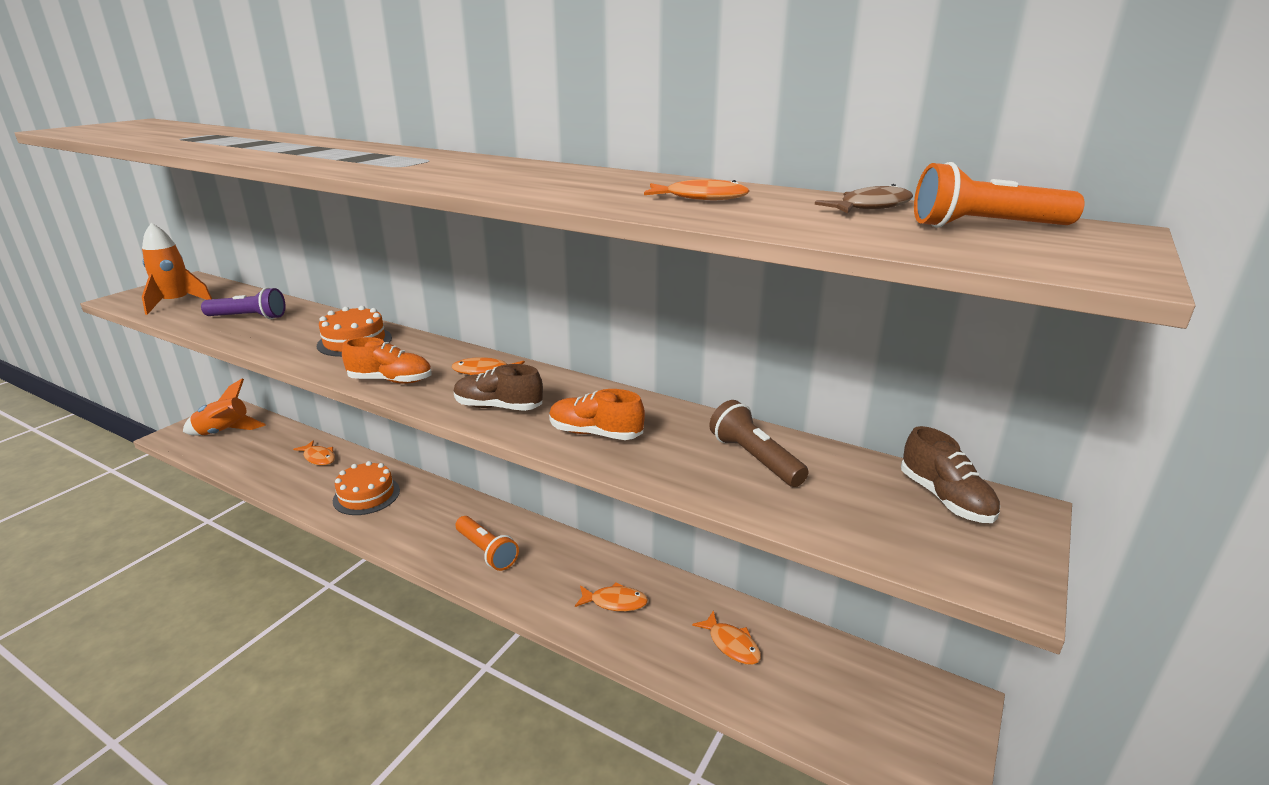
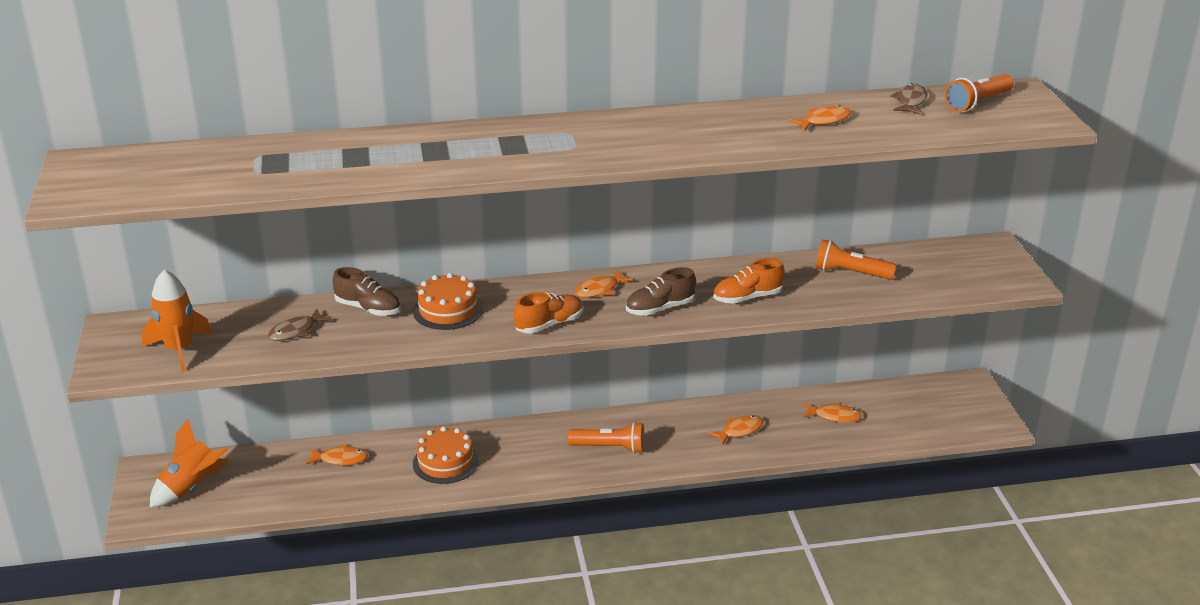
camera: 40 degrees left, 5 degrees up
(248, 317) = (296, 331): purple flashlight -> brown fish
(755, 459) = (851, 273): brown flashlight -> orange flashlight
(945, 499) = (959, 254): brown shoe -> brown shoe (368, 308)

